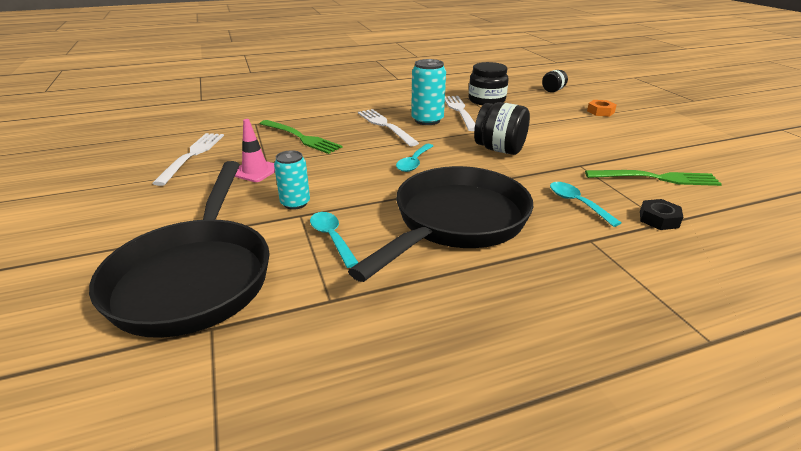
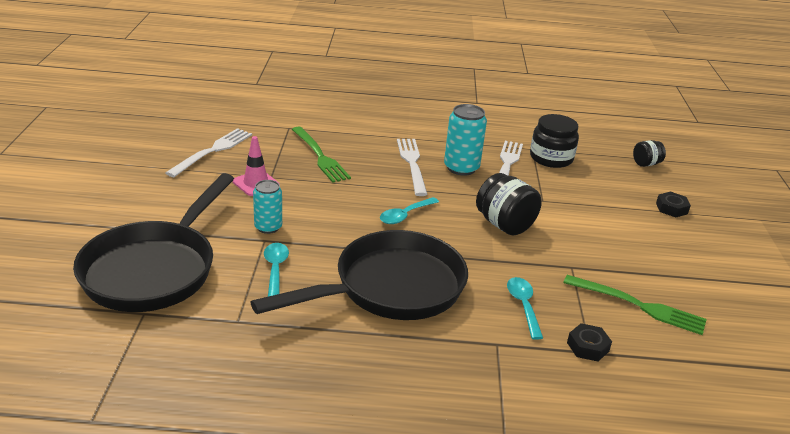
camera: 20 degrees right, 0 degrees up
(600, 112) = (671, 208): orange nut -> black nut

